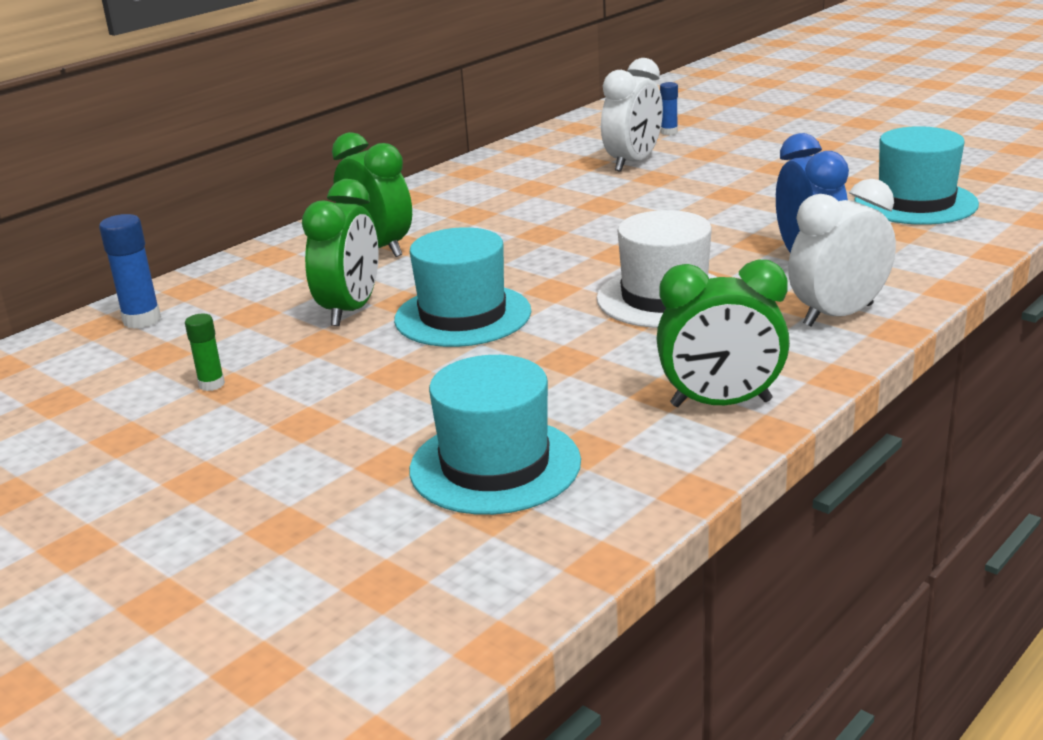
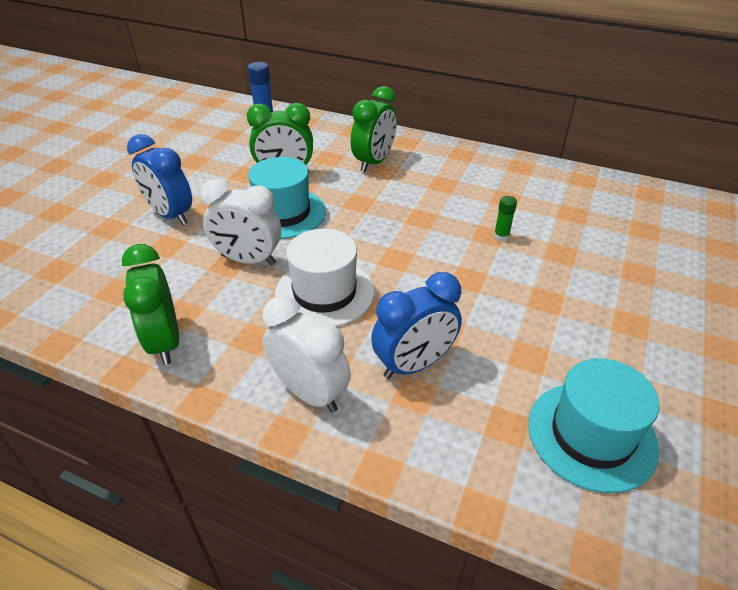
camera: 70 degrees right, 15 degrees up
(211, 384) = (195, 156): green glue stick -> green glue stick (501, 236)
(396, 405) = (170, 215): none -> blue clock
(495, 465) = (101, 262): turquoise hat -> none
(633, 162) = (587, 236): white clock -> white clock (248, 260)
(669, 132) = (677, 244): blue glue stick -> none

